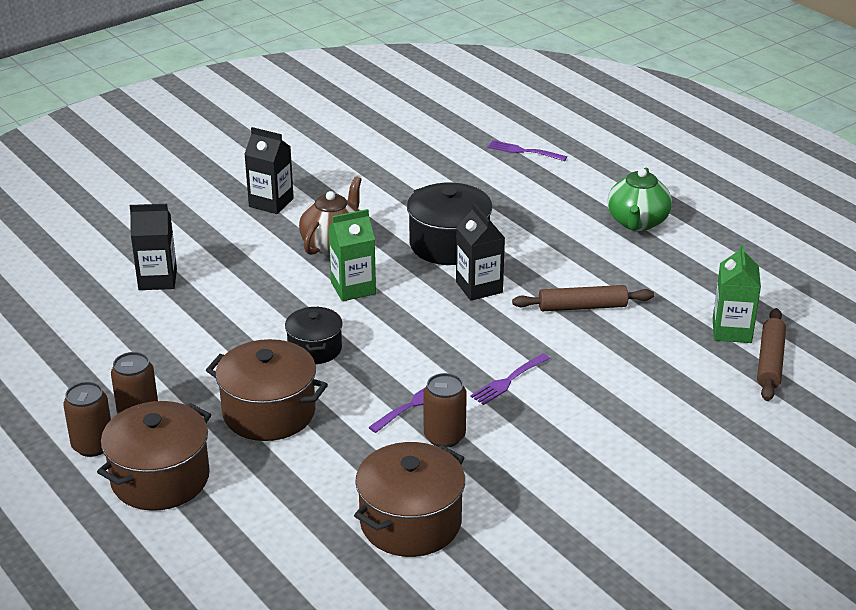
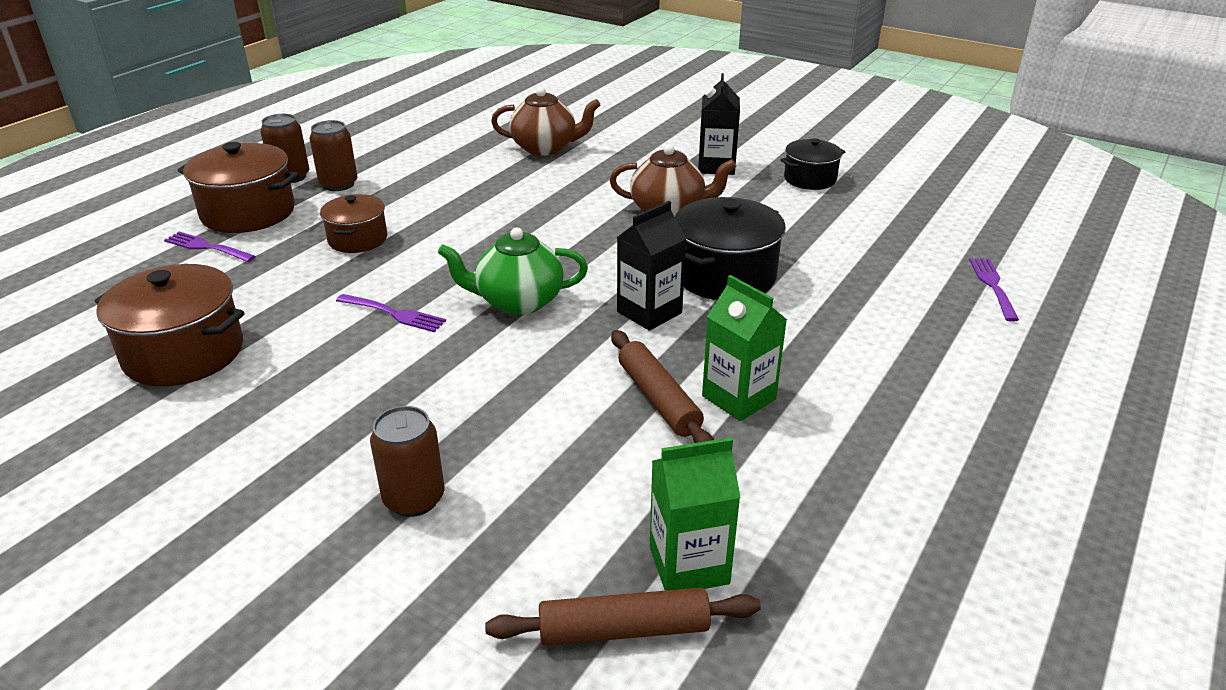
camera: 70 degrees right, 0 degrees up
(157, 279) = (545, 148): black carton -> brown teapot
(269, 412) = (357, 239): brown pot -> brown pot, size x0.61
(315, 349) = (473, 240): black pot -> black pot (810, 179)
(353, 288) = (594, 237): green carton -> green carton (738, 398)
(444, 436) = (340, 345): brown can -> brown can (414, 499)
(508, 380) = (465, 369): purple fork -> purple fork (208, 247)
(637, 222) = (914, 413): green teapot -> green teapot (518, 301)

